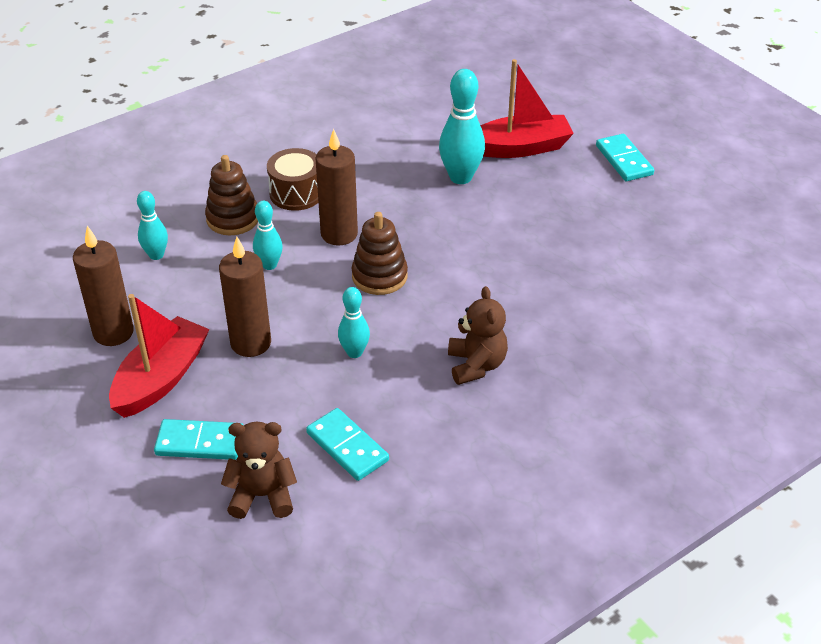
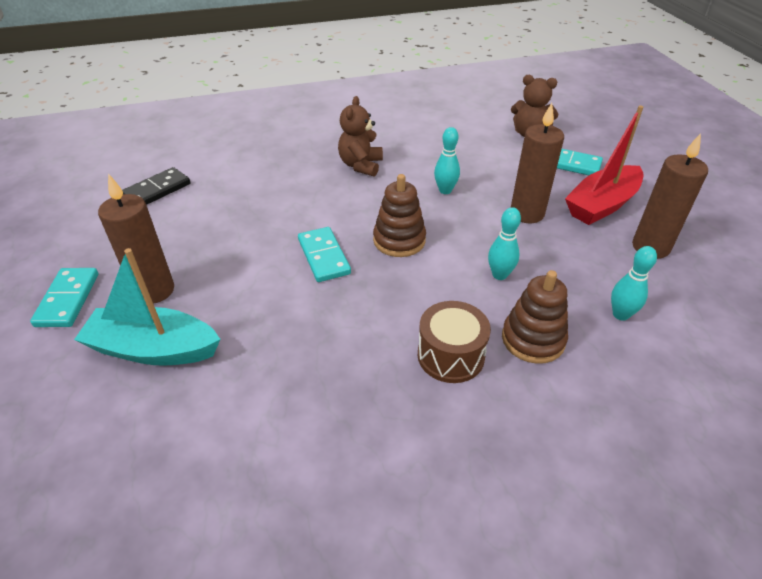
camera: 160 degrees left, 0 degrees up
(339, 234) = (420, 290): brown candle -> brown candle (154, 290)
(347, 447) = (470, 144): turquoise domino -> turquoise domino (323, 256)
(460, 177) = (253, 326): turquoise bowling pin -> none
(520, 148) = (154, 349): red boat -> turquoise boat
(676, 269) = (156, 190): none -> black domino

